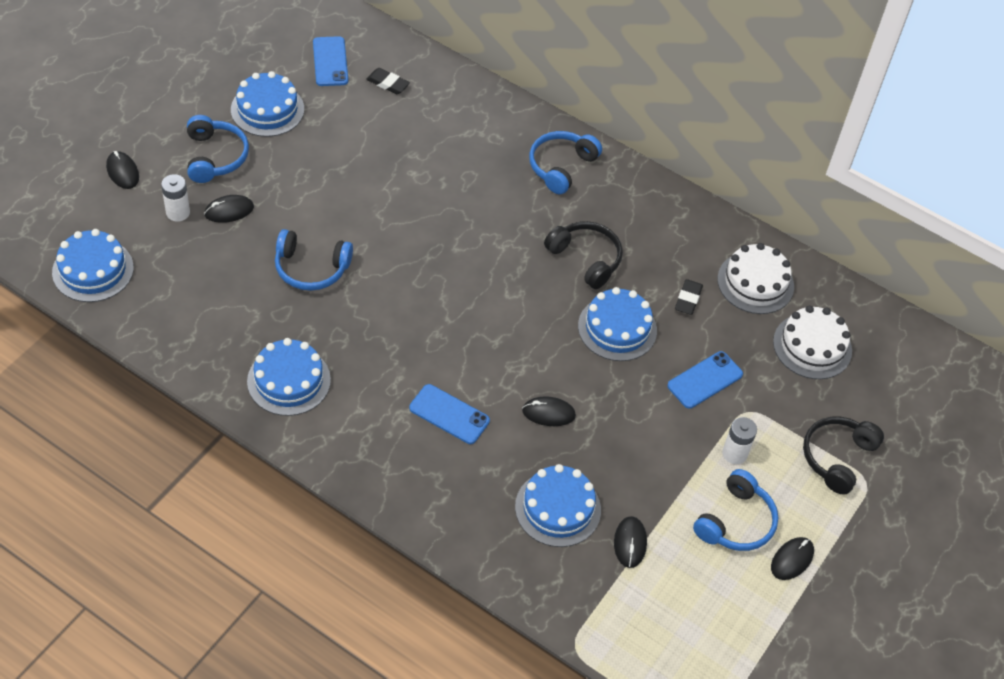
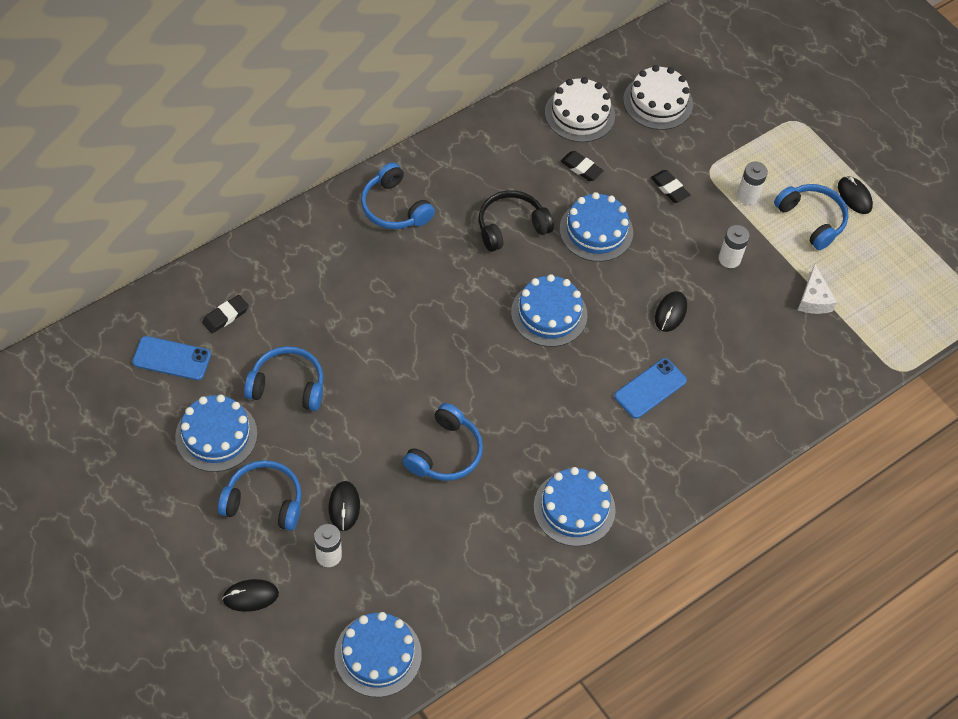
camera: 70 degrees left, 5 degrees up
(335, 142) = (287, 386): none -> blue headphones
(558, 508) = (768, 338): blue cake -> blue cake (549, 314)
(630, 543) = (813, 299): black mouse -> white cheese
(642, 452) = (729, 259): none -> white battery
(705, 380) = (669, 188): blue phone -> black eraser
(837, 457) = (770, 129): black headphones -> none

